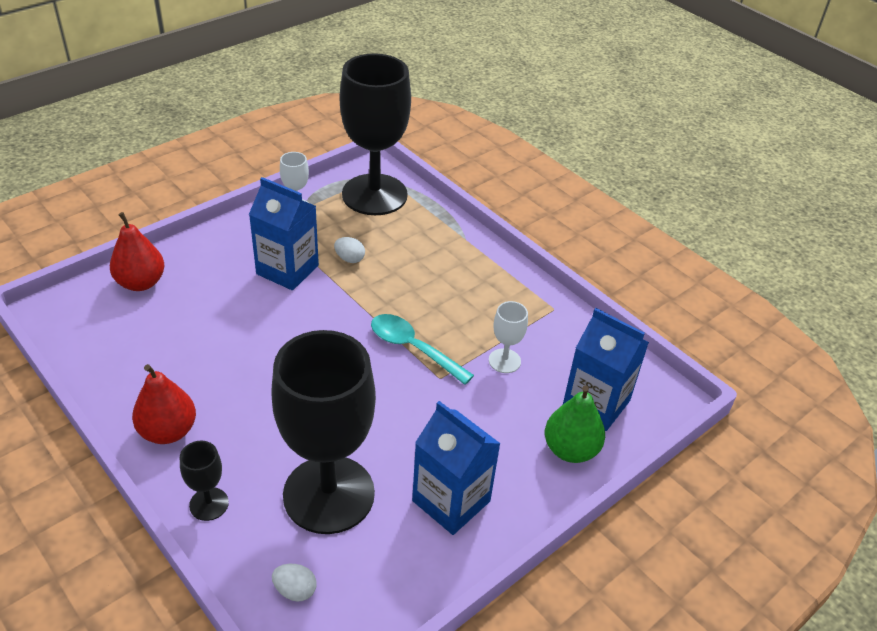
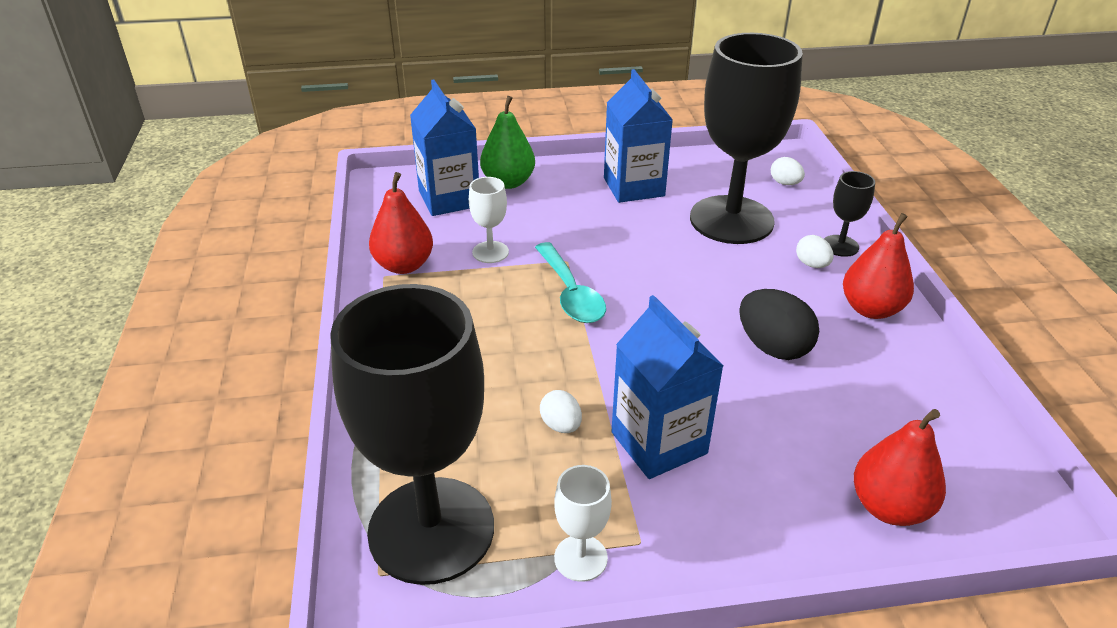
camera: 145 degrees left, 5 degrees down
(231, 464) = (812, 264): none -> white egg
(240, 361) = (773, 347): none -> black egg
(551, 323) = (404, 265): none -> red pear

